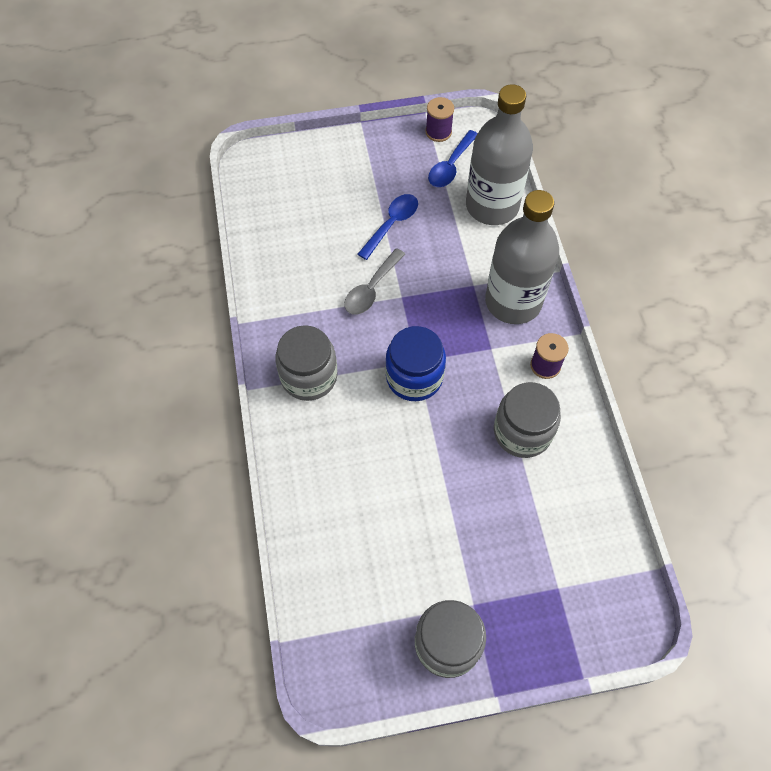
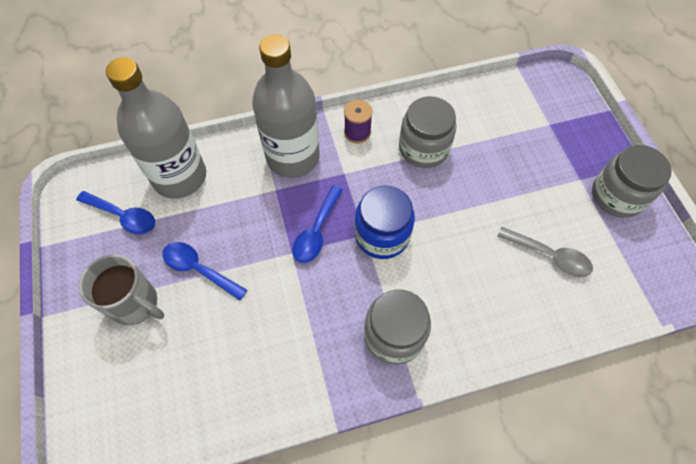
camera: 95 degrees left, 0 degrees up
(364, 181) = (136, 304): none -> grey mug
(371, 289) = (283, 283): grey spoon -> grey spoon (549, 256)
(423, 319) = (316, 231): none -> blue spoon
(438, 132) = (72, 231): purple spool -> none

